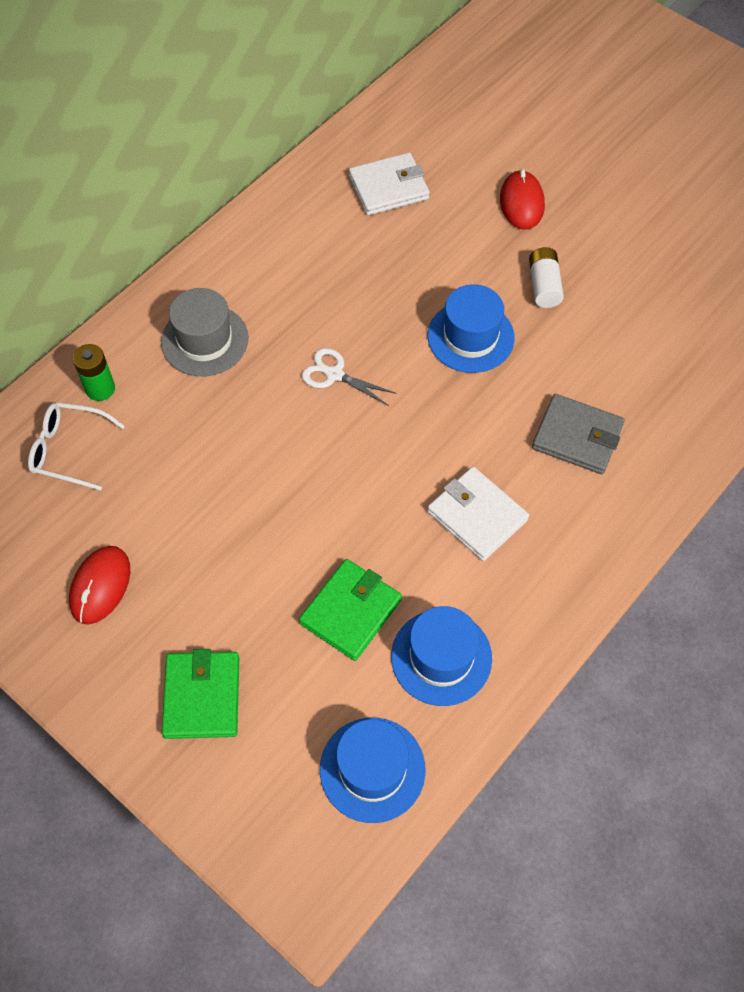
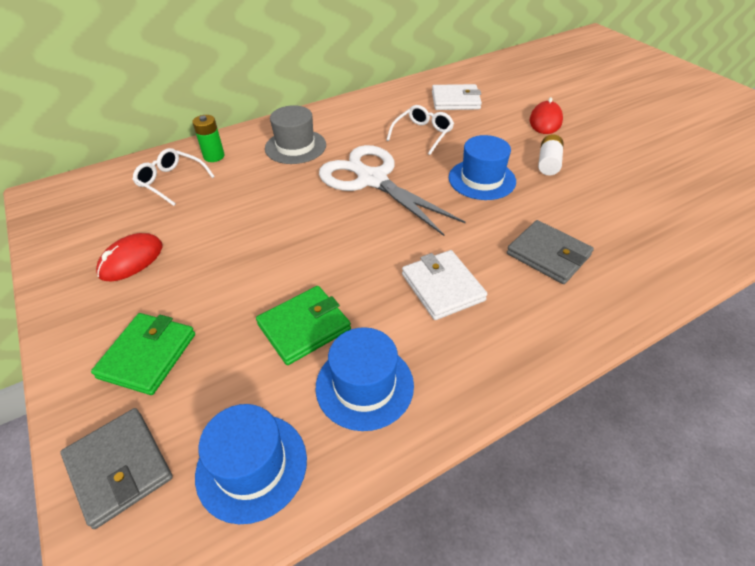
camera: 20 degrees right, 15 degrees down
(250, 813) = (119, 468): none -> grey wallet
(335, 374) = (372, 180): white scissors -> white scissors, size x2.22
(368, 270) = (423, 134): none -> white glasses

